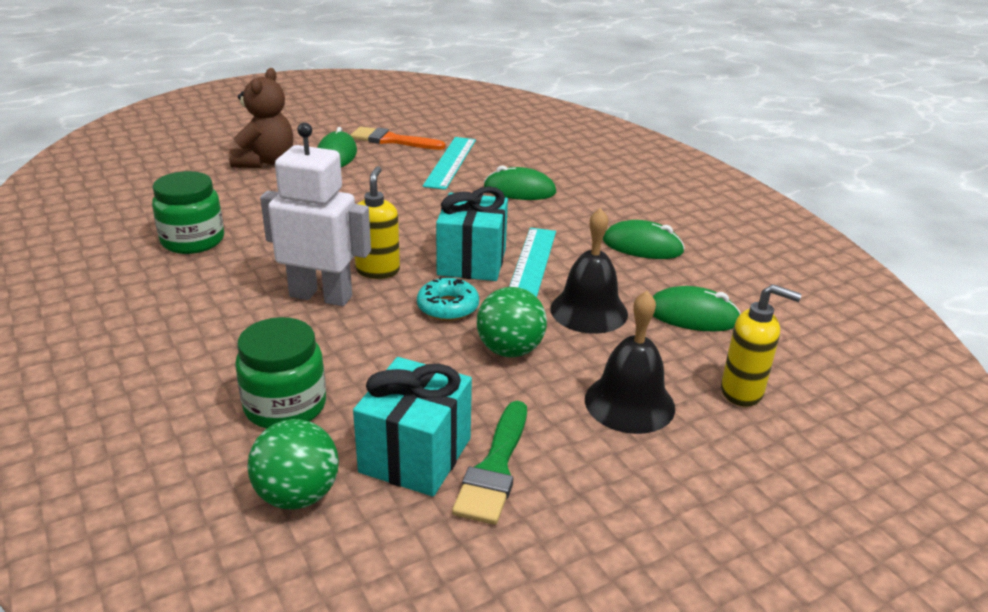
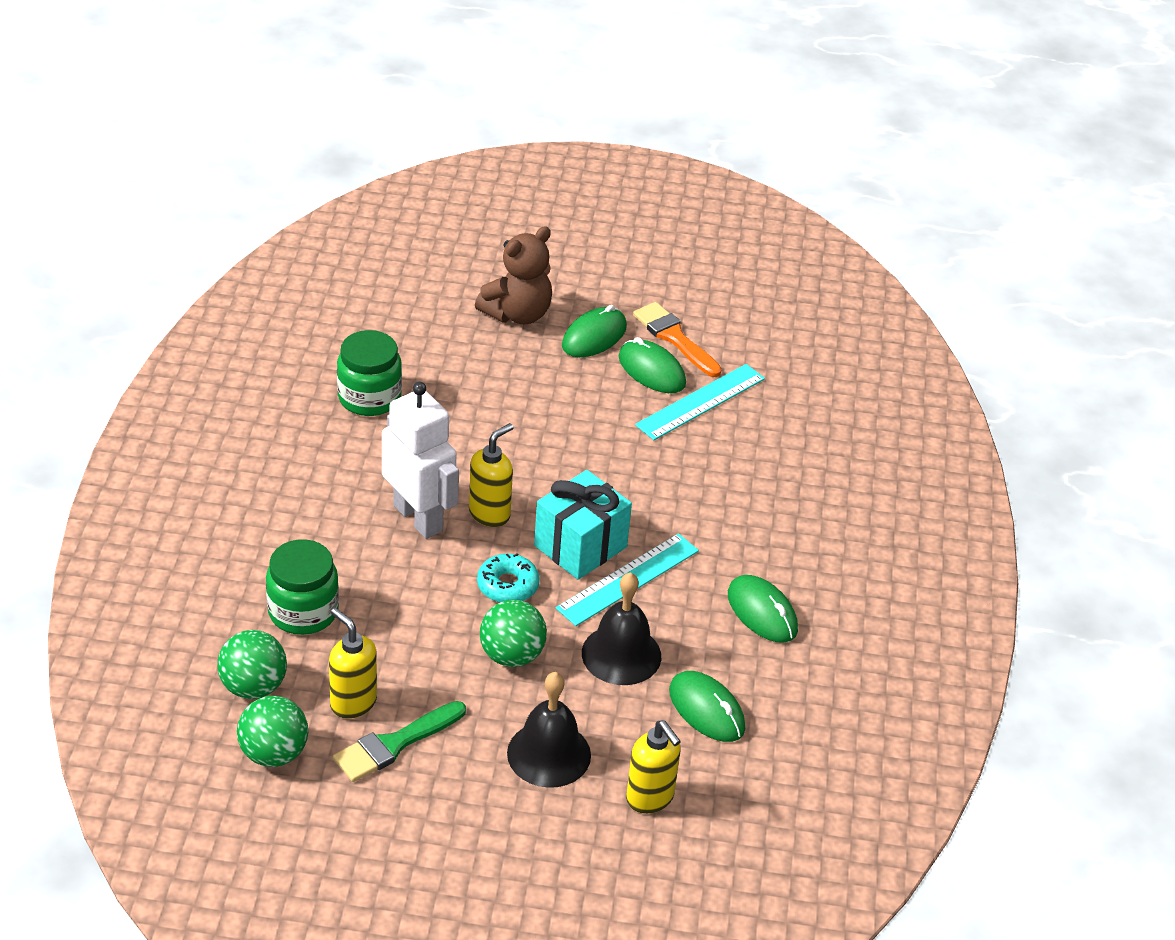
camera: 35 degrees right, 10 degrees up
(384, 546) = (274, 753): none -> green ball
(415, 455) = (353, 702): turquoise gift -> yellow soap dispenser
(519, 190) = (727, 478): green mouse -> green mouse (651, 371)

